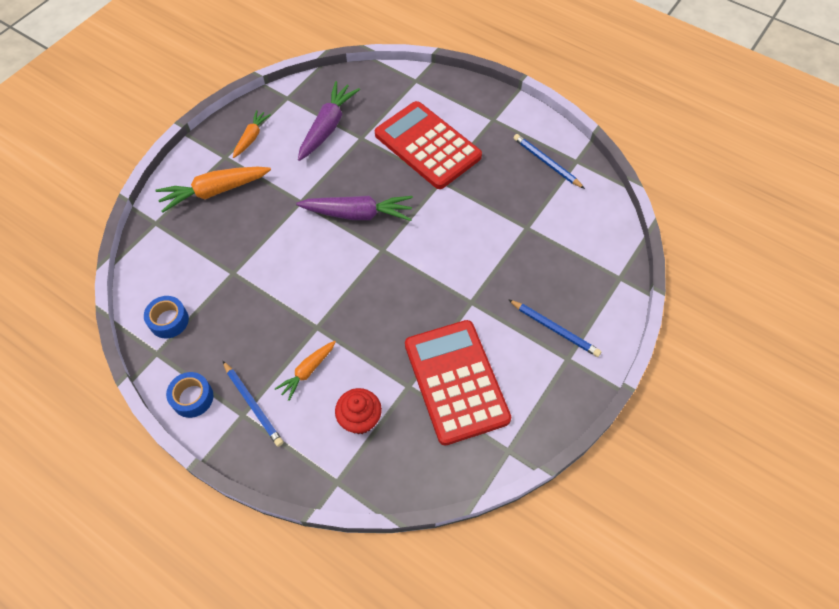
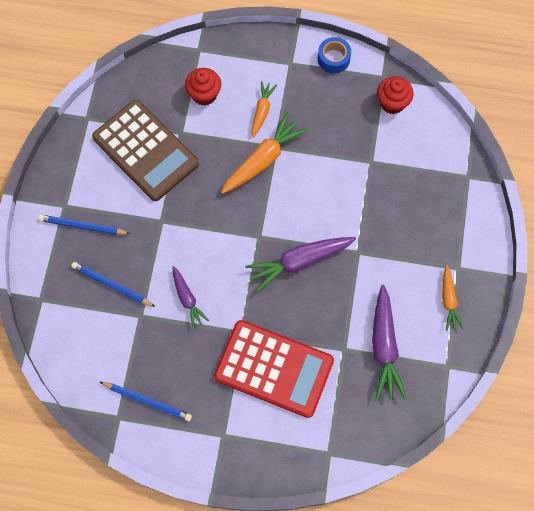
camera: 155 degrees right, 10 degrees up
(169, 321) = (392, 103): blue tape -> red cupcake
(214, 191) = (440, 228): orange carrot -> orange carrot (263, 159)
(253, 404) = (287, 72): blue pencil -> blue pencil (112, 285)
(456, 381) = (145, 151): red calculator -> brown calculator
(477, 224) = (187, 299): none -> purple carrot

